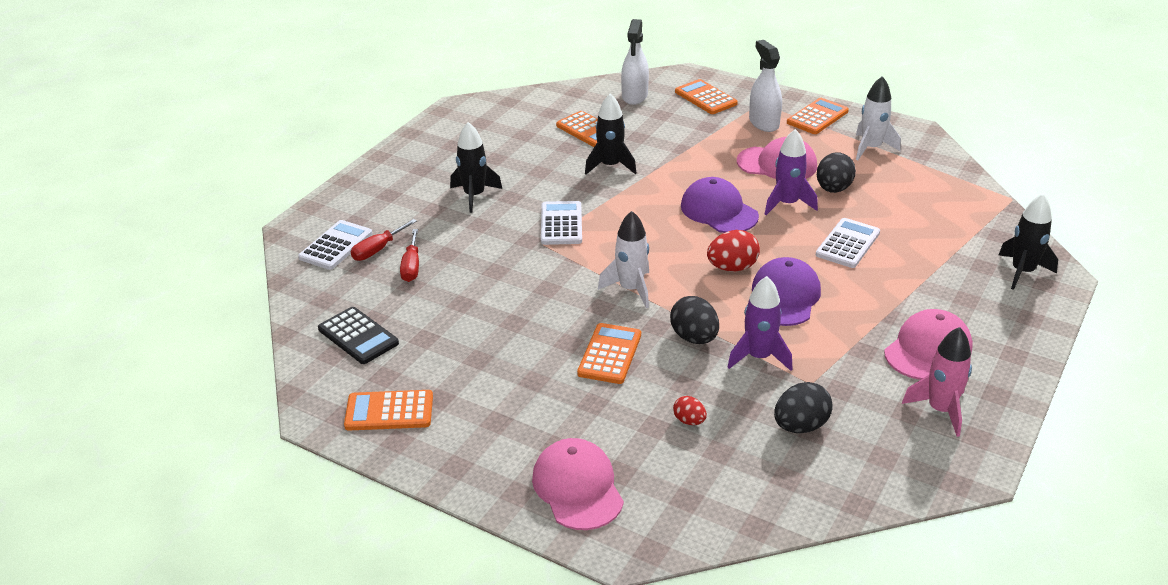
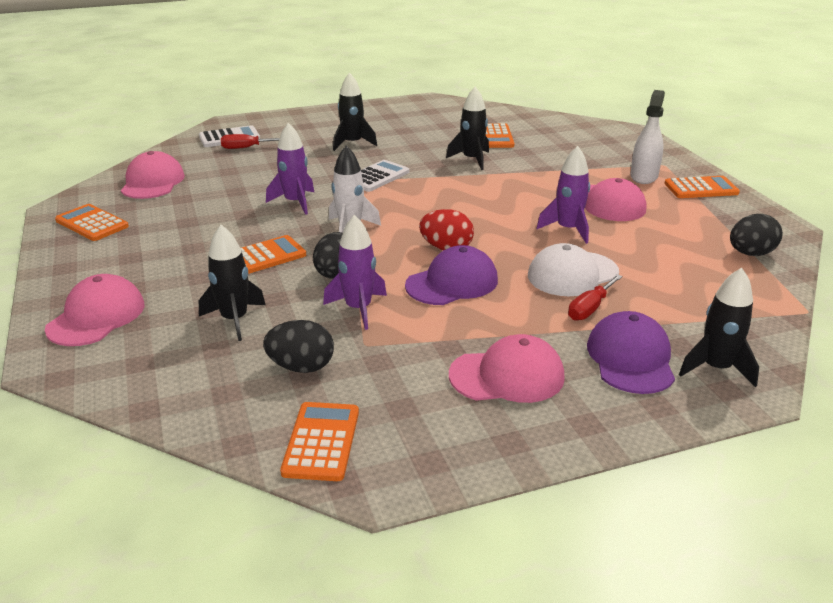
camera: 40 degrees right, 5 degrees down
(358, 336) = (153, 182): black calculator -> pink cap
(411, 266) = (247, 162): red screwdriver -> red screwdriver (590, 308)
(538, 287) = (295, 202): none -> purple rocket
(634, 96) = (566, 130): white spray bottle -> none
(689, 421) = (235, 320): red egg -> black rocket
(705, 98) = (621, 147): orange calculator -> orange calculator (321, 441)
(719, 211) = (503, 212): purple cap -> purple cap (630, 358)
(833, 189) = (627, 236): black egg -> black egg (750, 254)
(847, 244) = (572, 274): white calculator -> white cap
(871, 148) = (716, 224): white rocket -> none
(940, 410) = (434, 423): pink rocket -> none

